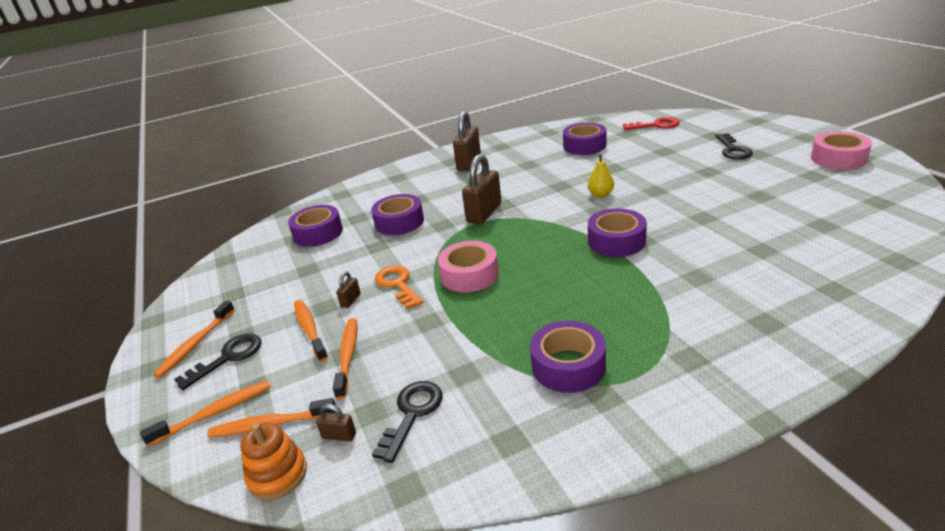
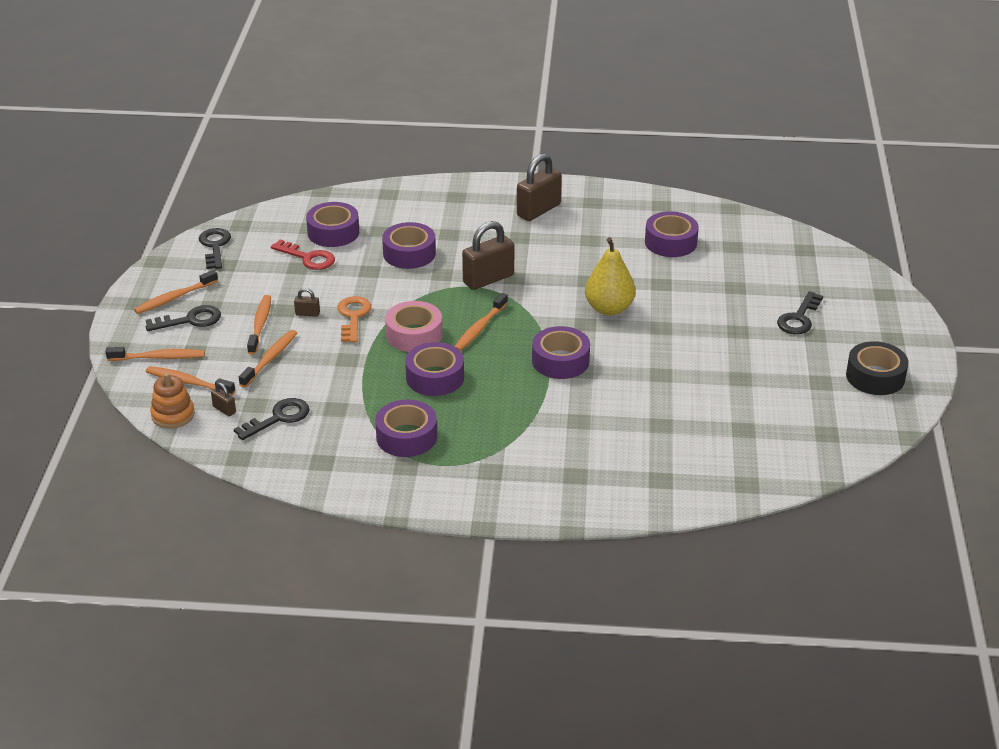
camera: 25 degrees right, 5 degrees up
(210, 284) = (215, 246): none -> black key
(351, 300) = (307, 314): brown padlock -> brown padlock turned 45 degrees clockwise
(520, 246) = (480, 328): none -> orange toothbrush
(529, 300) = (435, 377): none -> purple tape
(600, 194) = (609, 308): yellow pear -> yellow pear, size x1.73
(656, 125) = (776, 250): red key -> red key (308, 258)
(838, 158) = (875, 377): pink tape -> black tape

